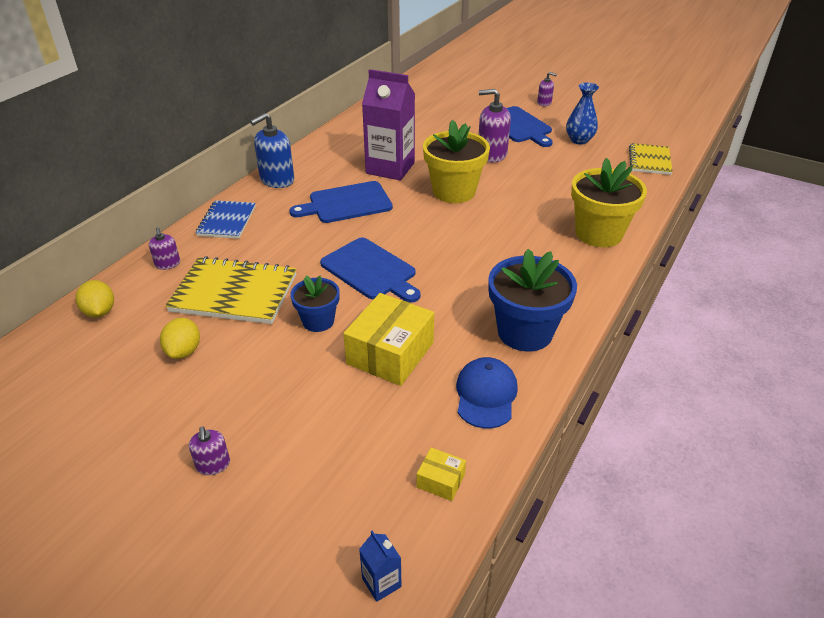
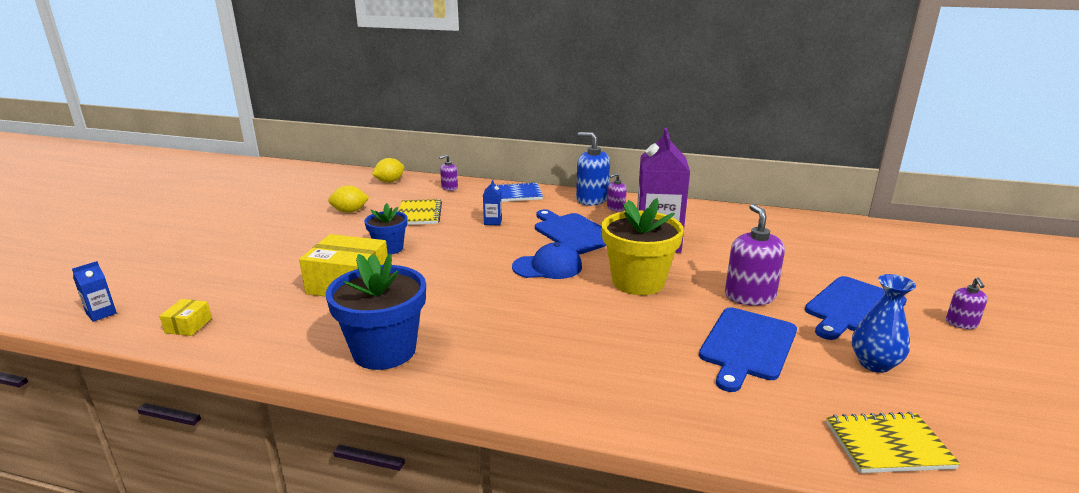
camera: 75 degrees right, 15 degrees down
(213, 465) = (235, 241): purple soap dispenser -> purple soap dispenser (616, 208)
(234, 293) = (419, 214): yellow notebook -> yellow notebook, size x0.62
(291, 245) = (493, 221): none -> blue carton
(371, 270) = (467, 259): blue cutting board -> blue cutting board (747, 346)
(486, 395) = (288, 336): blue cap -> blue cap (547, 267)
(598, 233) = (609, 395): yellow flower pot -> none

